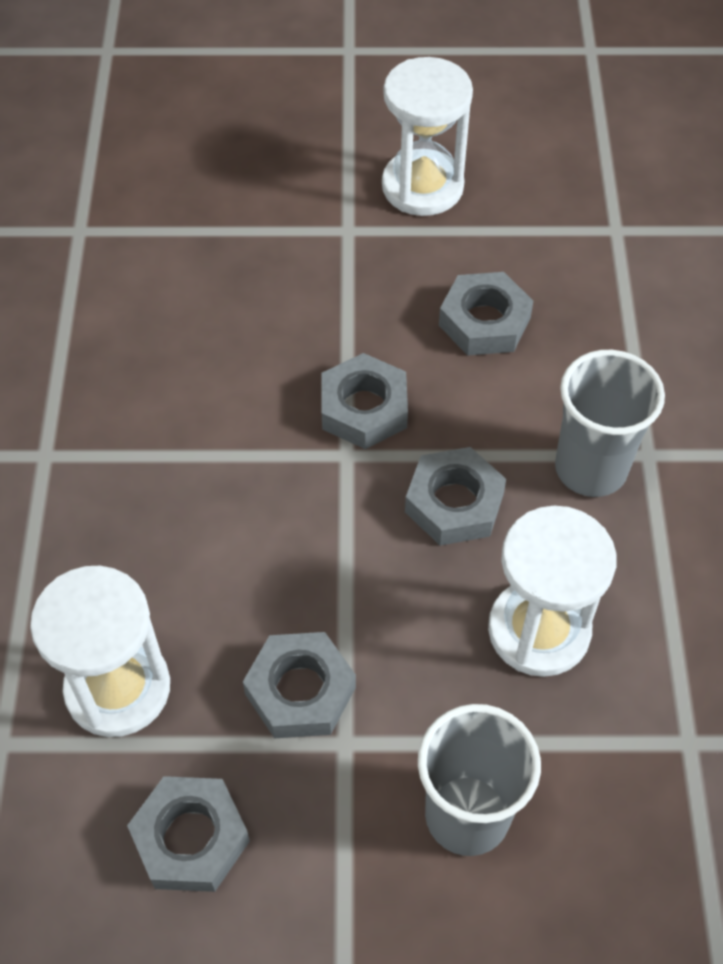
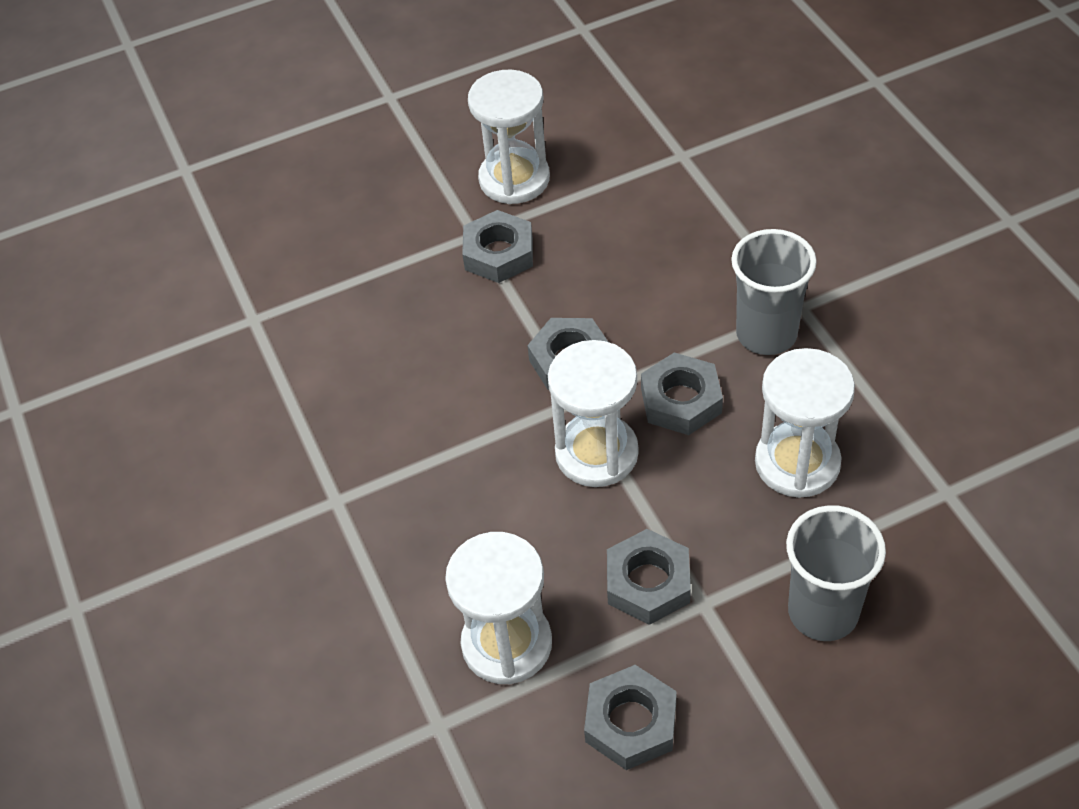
camera: 20 degrees left, 5 degrees down
(331, 522) = (596, 453): none -> white hourglass
(484, 322) = (623, 261): grey nut -> grey nut (499, 254)

